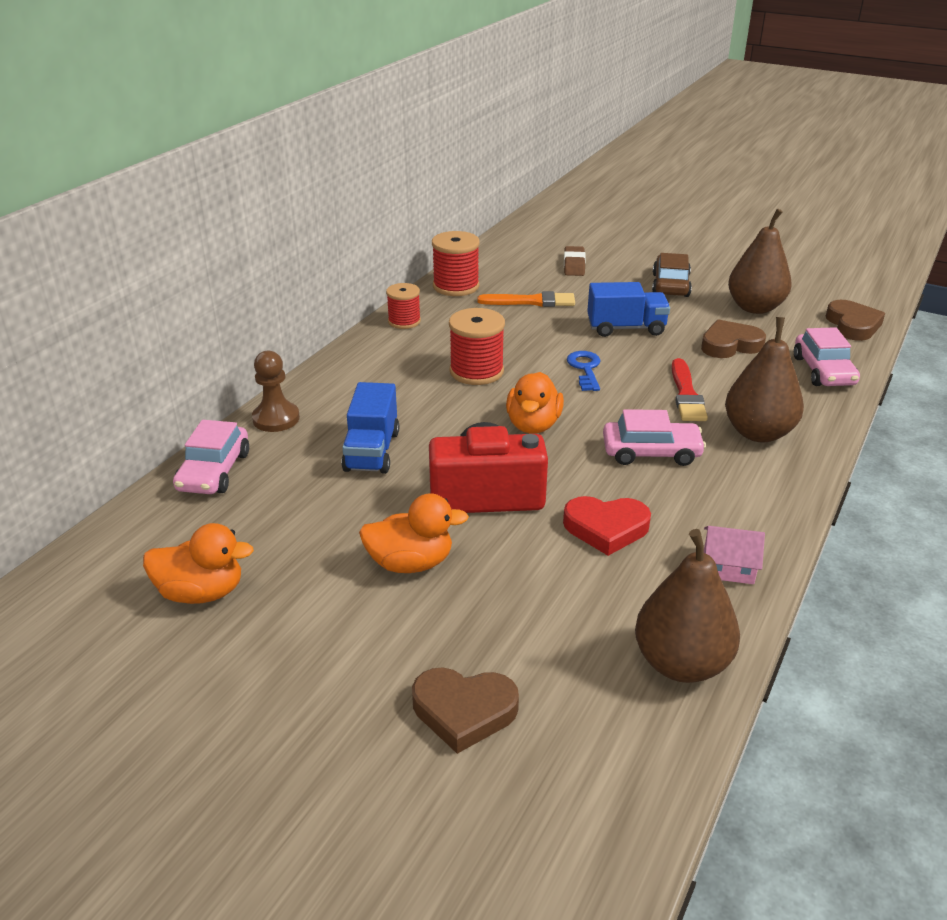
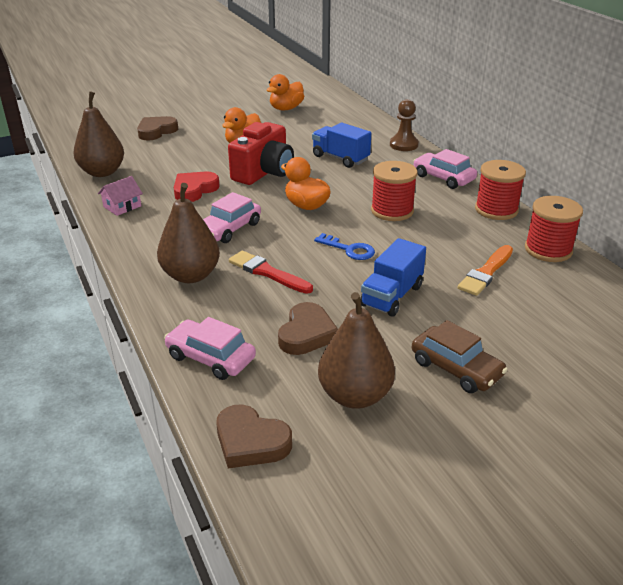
camera: 125 degrees right, 0 degrees up
(214, 471) = (370, 124): pink car -> pink car (443, 178)
(404, 321) = (496, 210): red spool -> red spool, size x1.52
(574, 265) = (555, 331): brown eraser -> none

